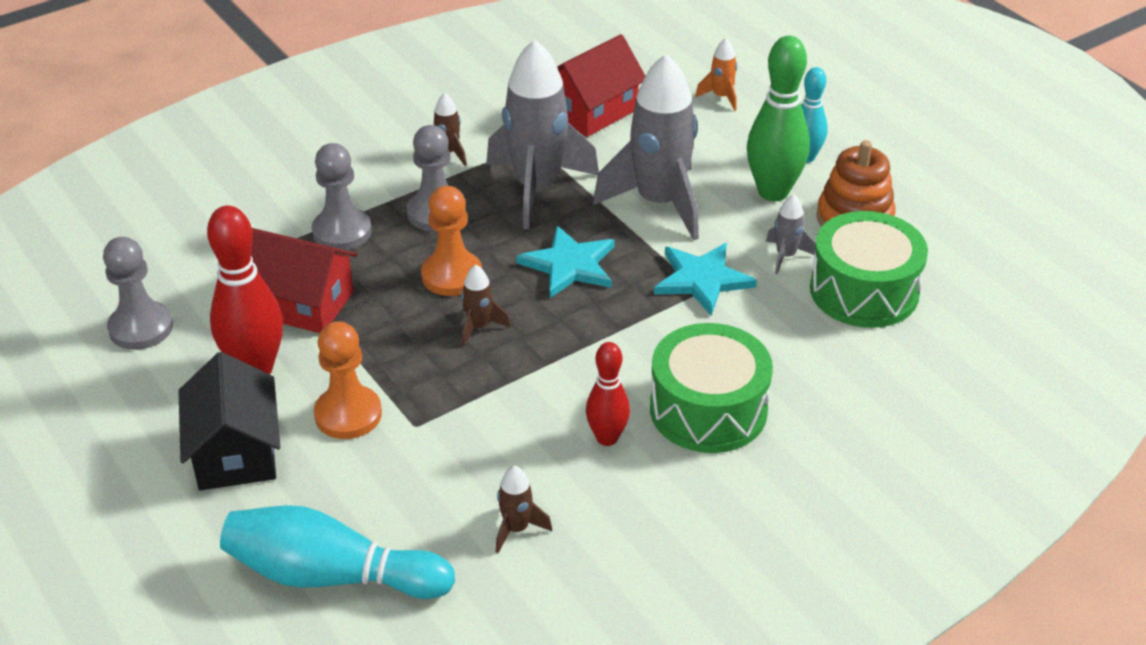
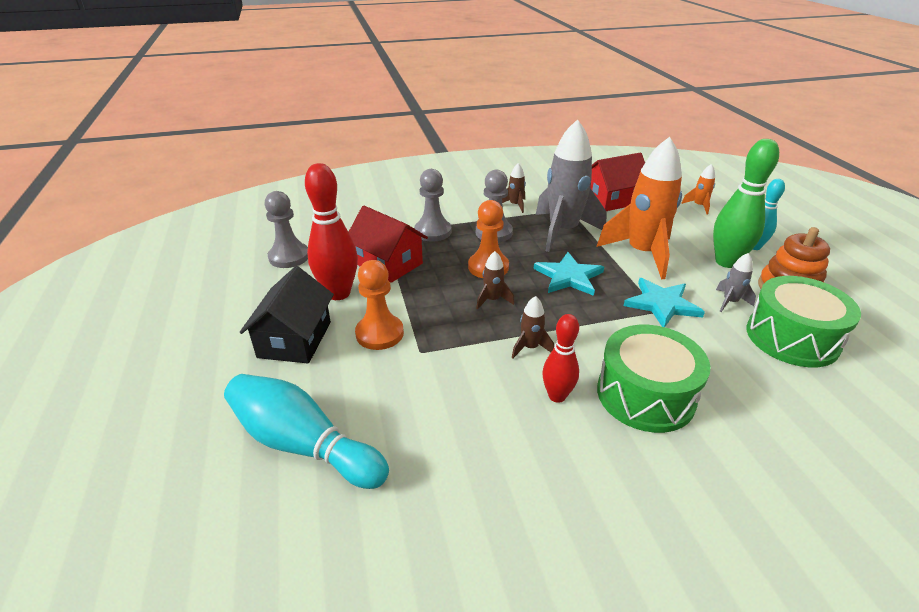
camera: 20 degrees right, 5 degrees down
(516, 529) = (459, 448): brown rocket -> brown rocket (530, 347)
(659, 203) = (642, 253): grey rocket -> orange rocket

